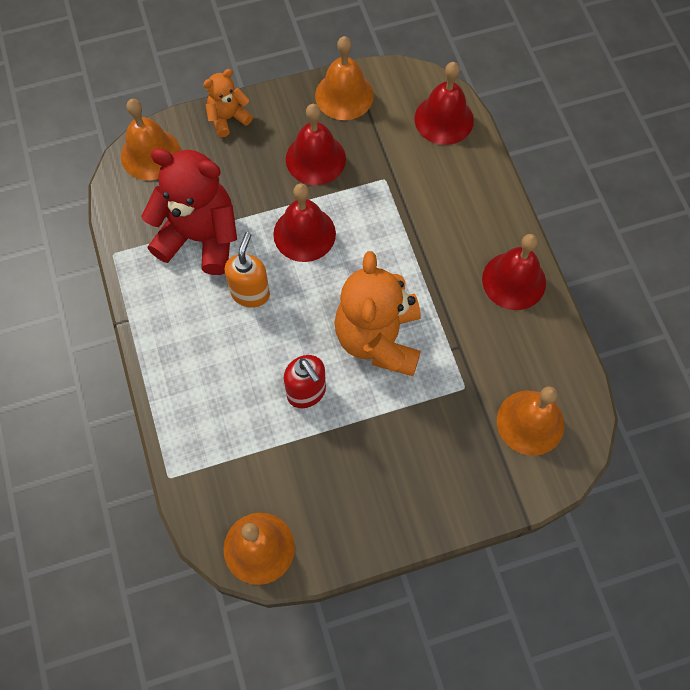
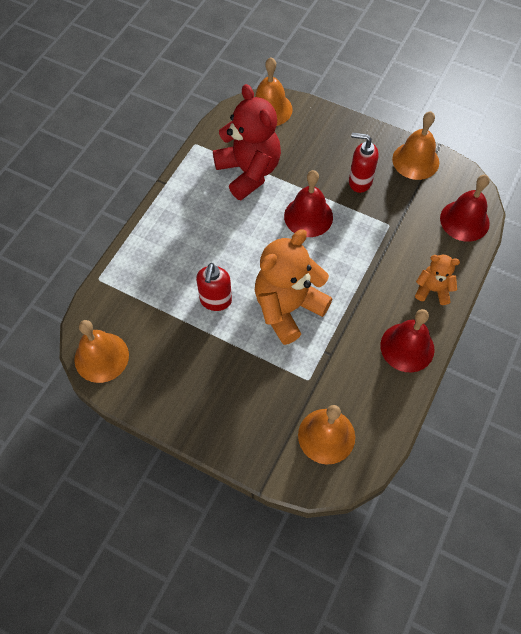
camera: 45 degrees right, 5 degrees down
(228, 118) = (333, 122): orange teddy bear -> orange teddy bear (432, 290)
(250, 293) = (243, 223): orange soap dispenser -> none
(315, 159) = (359, 182): red bell -> red soap dispenser

